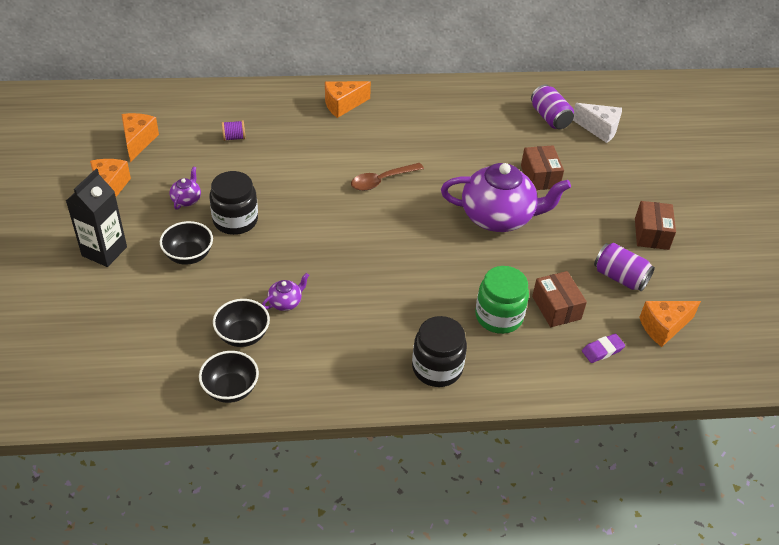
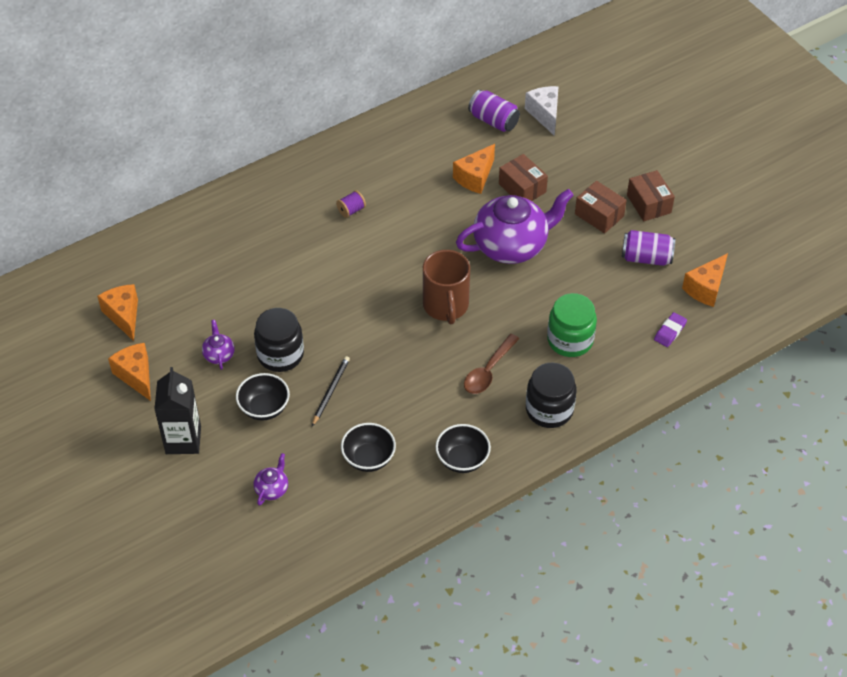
camera: 25 degrees left, 5 degrees up
(230, 389) = (393, 509): black bowl -> black bowl (462, 460)
(234, 137) = (214, 270): purple spool -> purple spool (351, 210)
(253, 266) = (330, 391): none -> black pencil
(285, 302) = (383, 411): purple teapot -> purple teapot (272, 489)
(343, 105) = (293, 189): orange cheese -> orange cheese (475, 177)
(381, 181) = (385, 255): brown spoon -> brown spoon (488, 371)
(404, 241) = (446, 306): none -> brown mug
(556, 308) = (611, 310): brown box -> brown box (599, 215)
(599, 129) = (544, 114): white cheese -> white cheese turned 105 degrees counterclockwise

